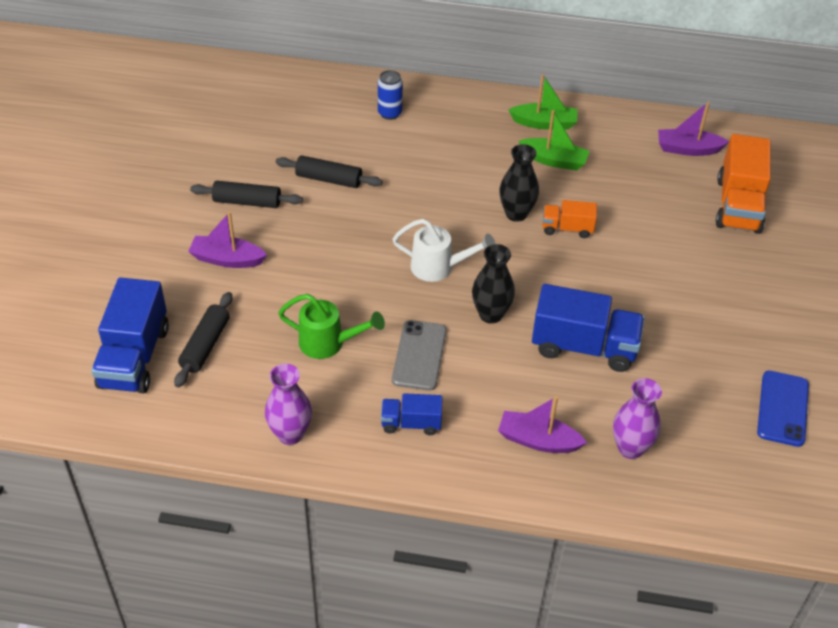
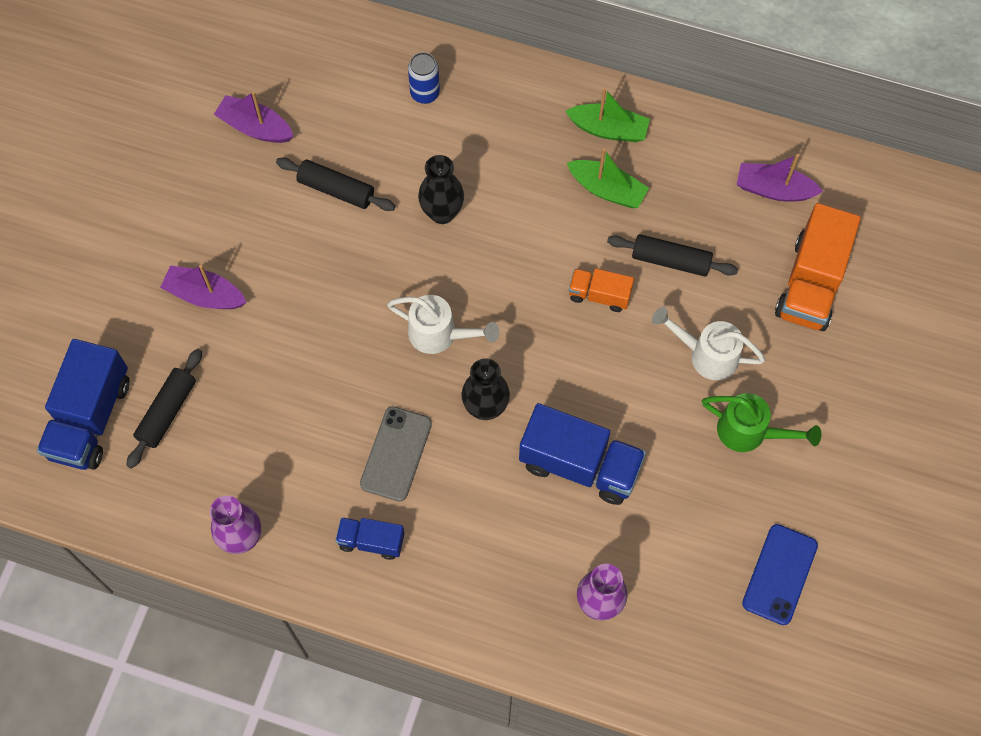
camera: 10 degrees right, 20 degrees up
(247, 202) = (237, 213): black rolling pin -> black rolling pin (670, 260)
(328, 343) = (300, 425): green watering can -> green watering can (749, 432)
(516, 214) = (544, 266): black vase -> black vase (442, 213)
(538, 440) = (502, 580): purple boat -> purple boat (255, 127)
(668, 260) = (706, 355): none -> white watering can

